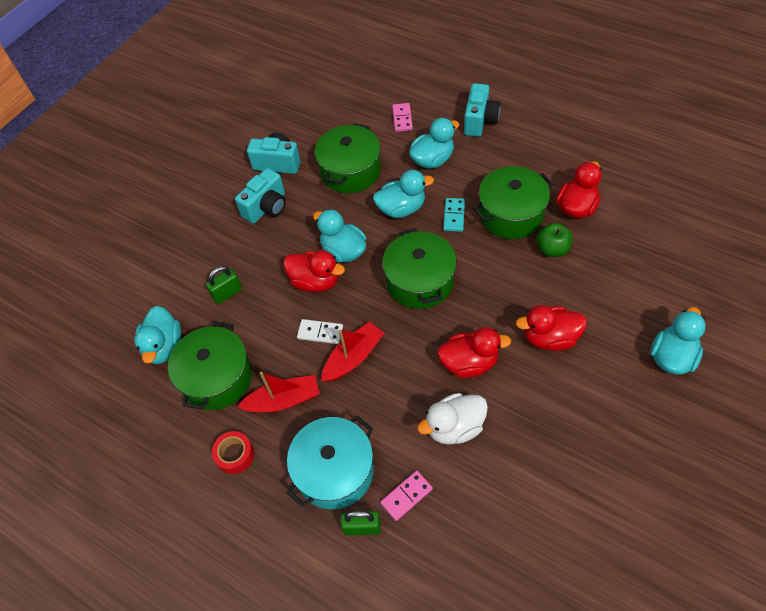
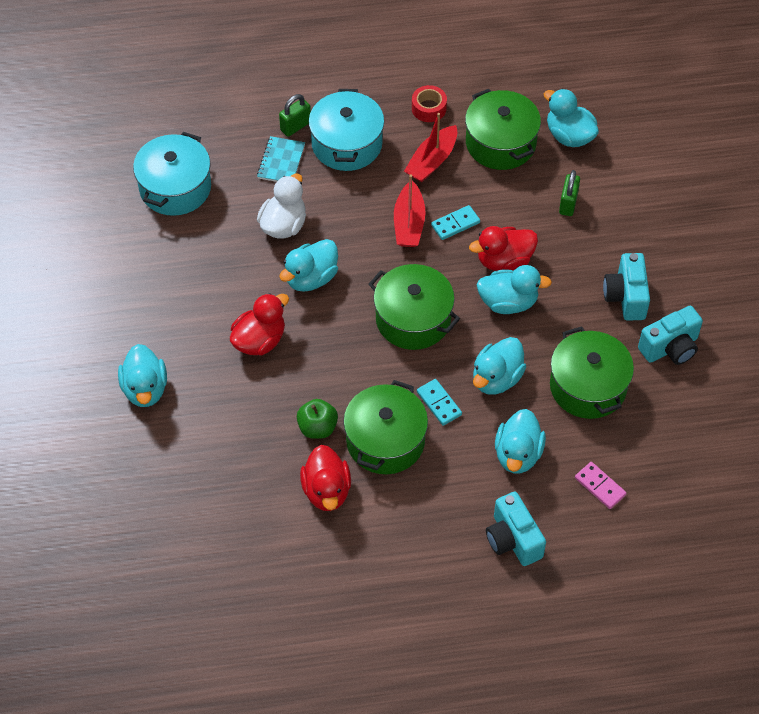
camera: 135 degrees right, 0 degrees up
(320, 332) = (455, 224): white domino -> turquoise domino
(406, 496) = (281, 161): pink domino -> turquoise notebook
(469, 363) = (311, 278): red duck -> turquoise duck
(526, 541) = (175, 188): none -> turquoise pot

